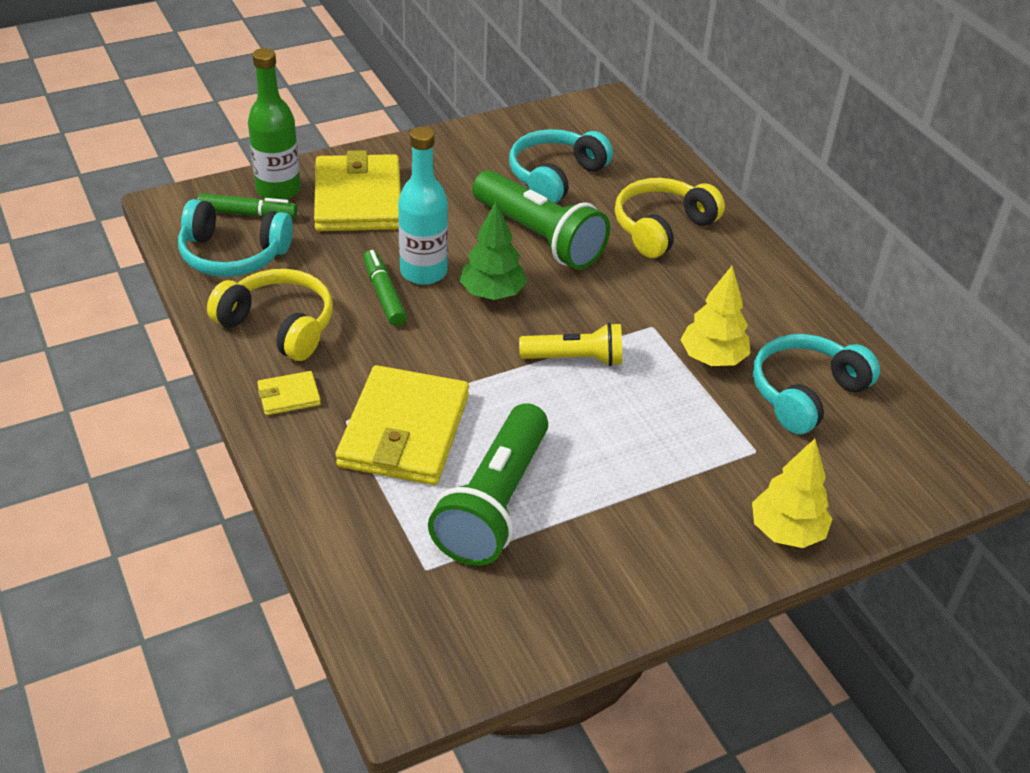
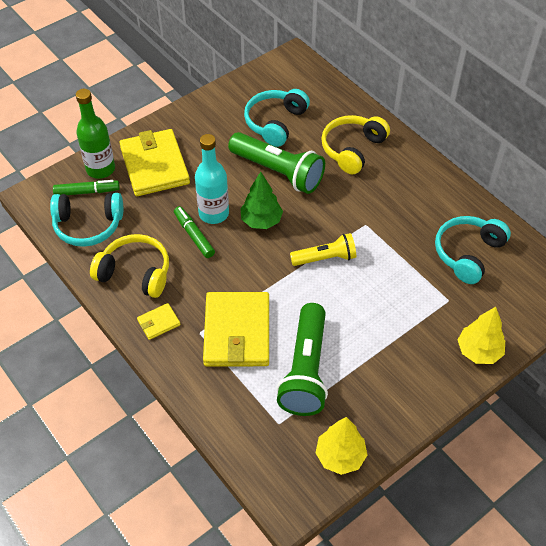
camera: 10 degrees left, 10 degrees up
(712, 358) = (407, 240): yellow tree -> yellow tree (340, 456)

